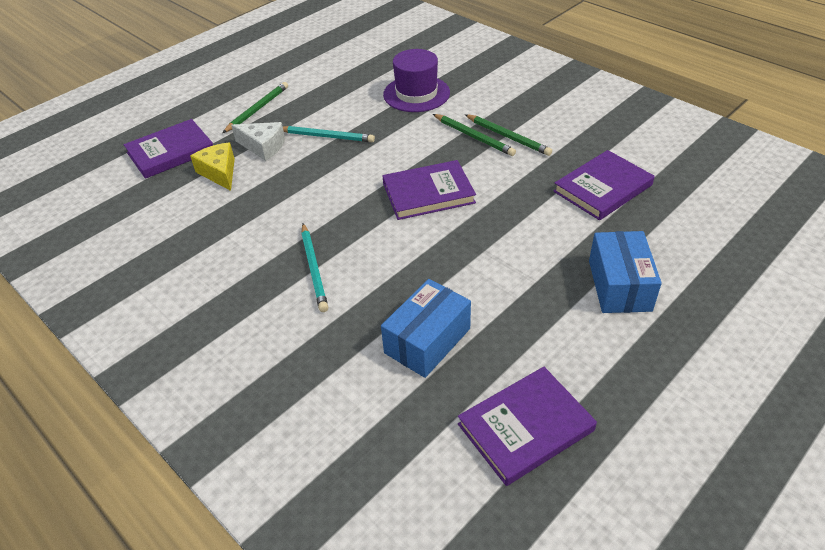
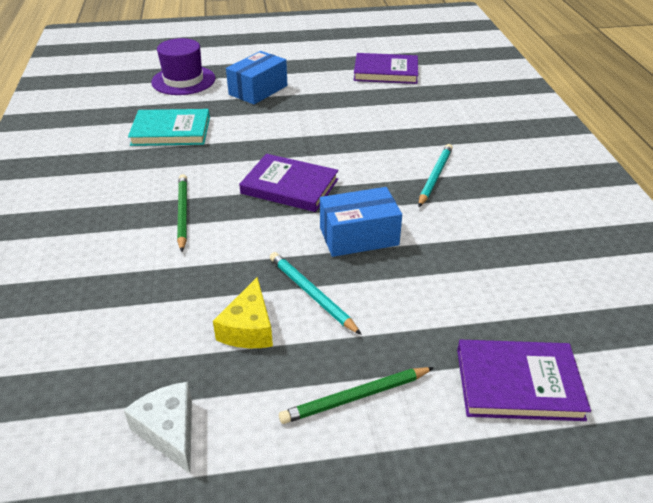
camera: 145 degrees left, 5 degrees down
(219, 172) = (467, 311): yellow cheese -> yellow cheese (248, 328)
(263, 147) = (393, 321): white cheese -> white cheese (169, 431)
(416, 94) = (151, 297): purple hat -> purple hat (183, 80)
(427, 341) = (396, 113): blue box -> blue box (359, 236)
(508, 137) = (158, 198): green pencil -> none
(602, 188) = (171, 131): purple book -> turquoise book

